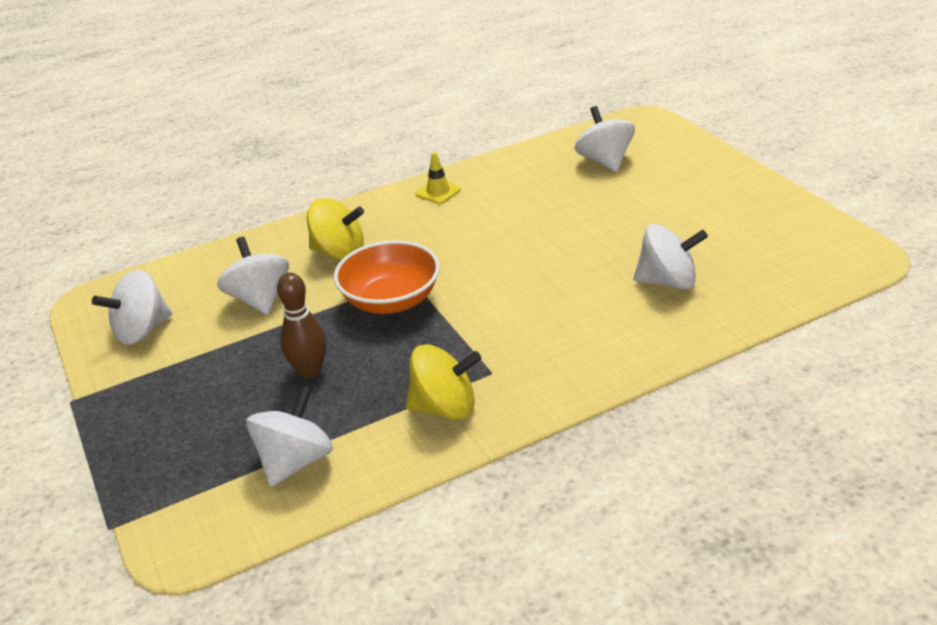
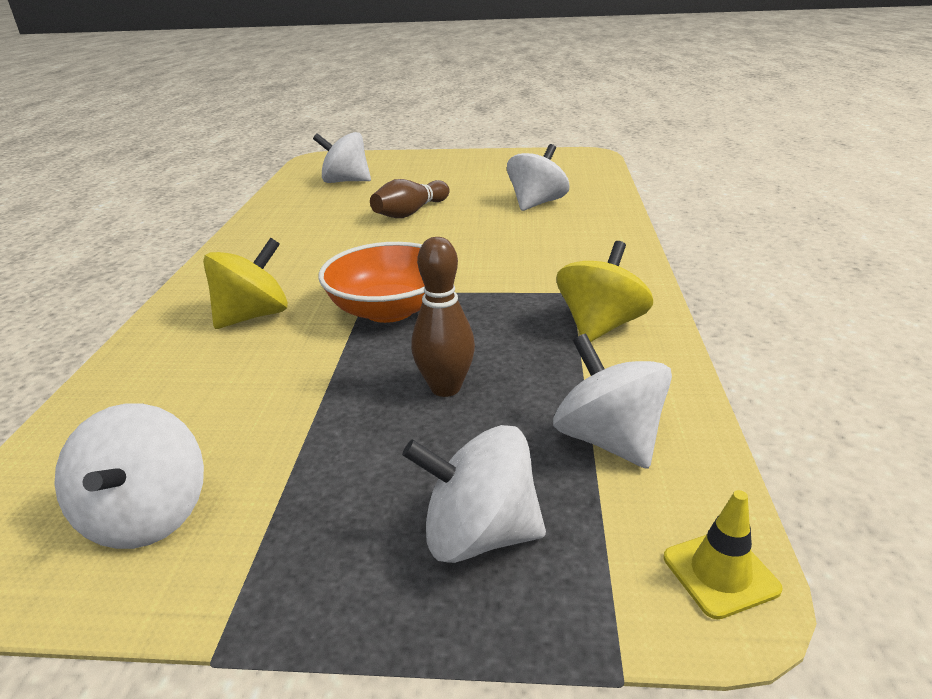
camera: 60 degrees left, 5 degrees down
(259, 299) = (250, 389): white spinning top -> white spinning top (479, 534)
(438, 192) = (252, 245): yellow traffic cone -> yellow traffic cone (720, 573)
(570, 226) = (410, 213): none -> brown bowling pin

